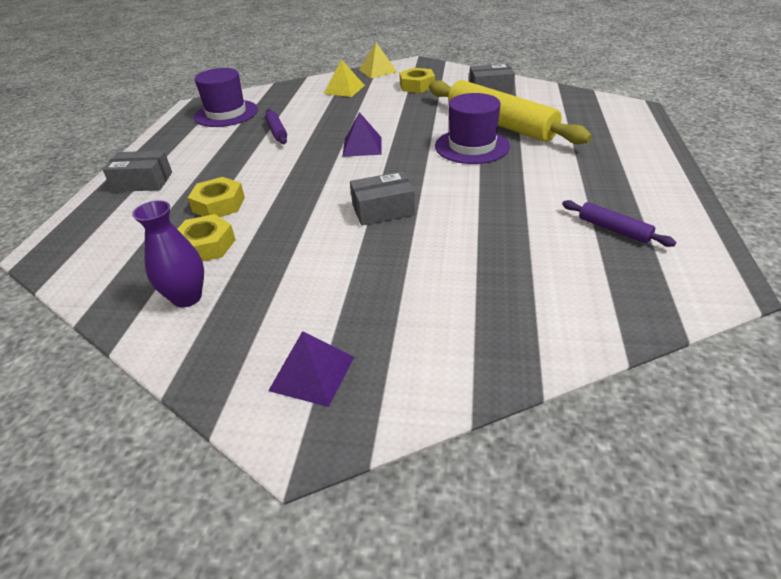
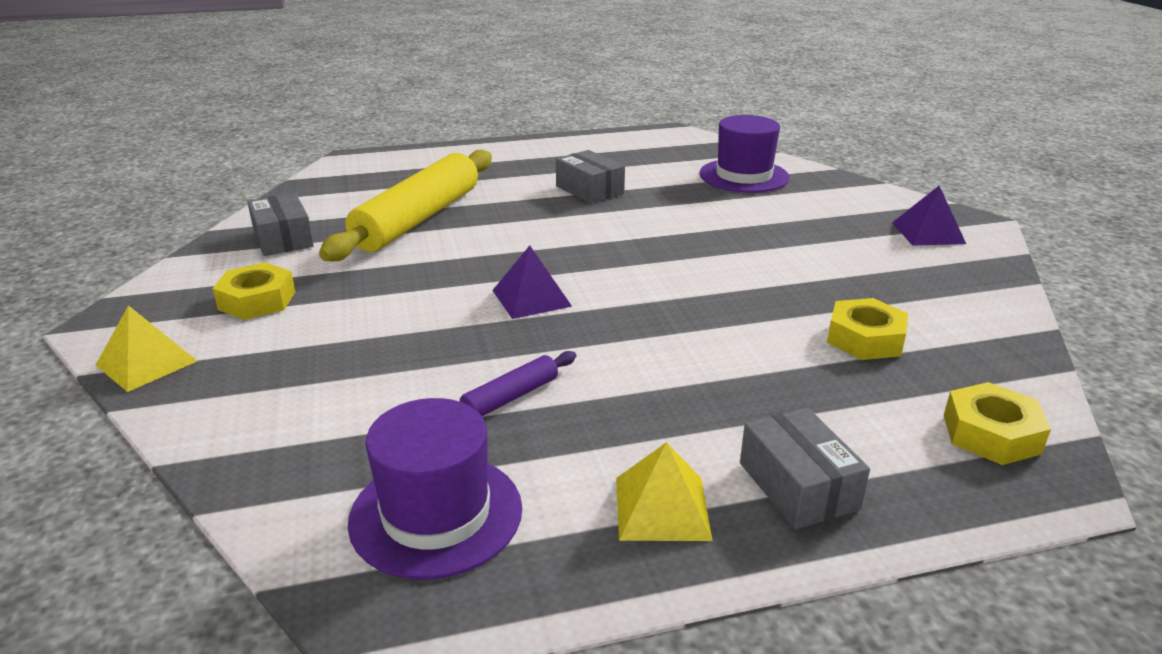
camera: 115 degrees left, 10 degrees down
(187, 297) = (946, 316): purple vase -> none
(219, 205) = (779, 365): yellow nut -> yellow nut (991, 434)
(344, 89) = (268, 378): yellow pyramid -> yellow pyramid (661, 508)
(383, 210) = (684, 251): grey box -> grey box (589, 190)
(472, 146) = (495, 227): purple hat -> purple hat (744, 176)
(613, 229) = (629, 159): purple rolling pin -> none

